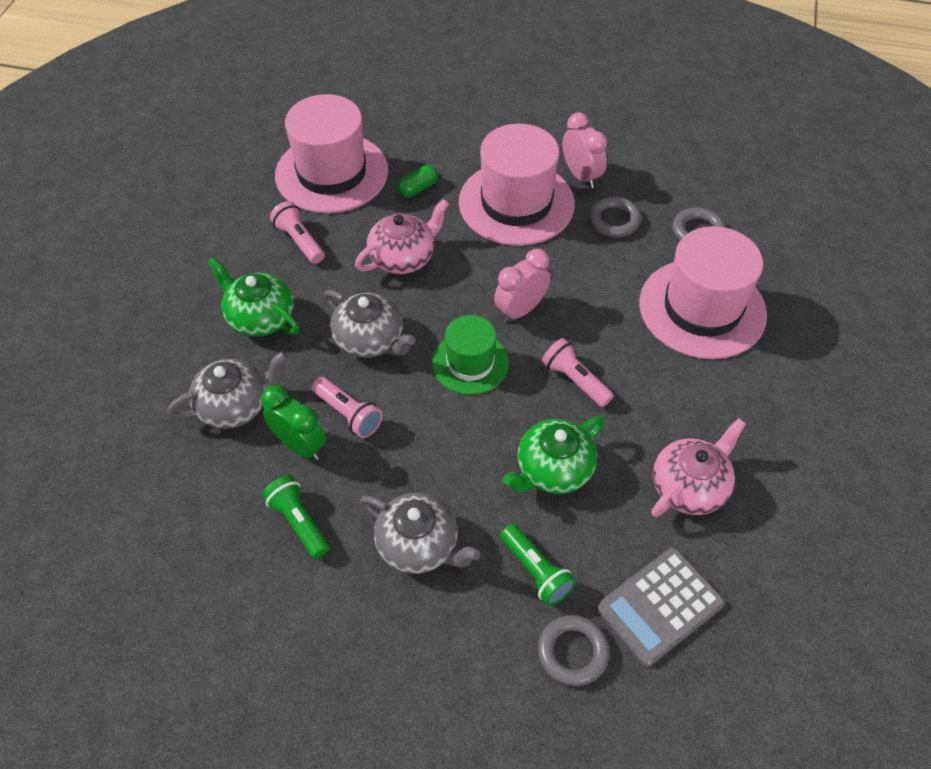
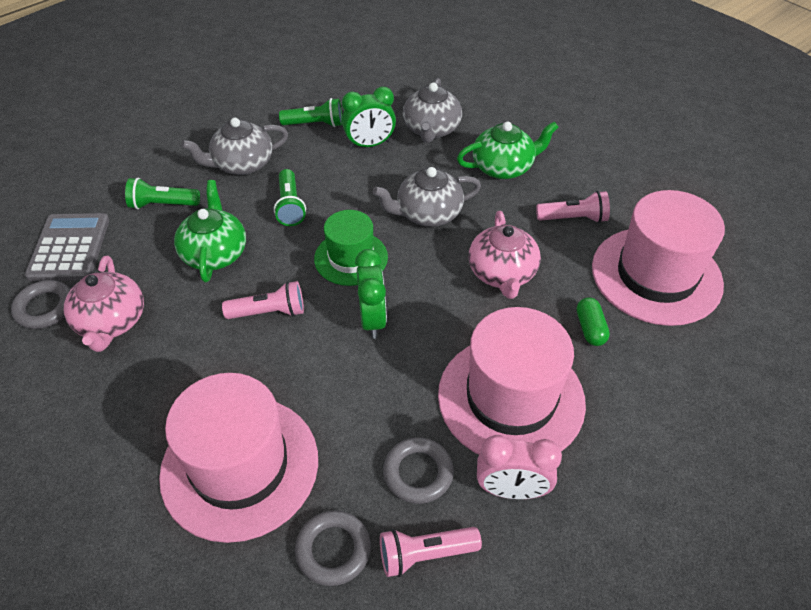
camera: 125 degrees right, 5 degrees down
(348, 414) = (371, 175): pink flashlight -> pink flashlight (425, 554)
(445, 453) = (290, 206): none -> green flashlight
(520, 310) = (372, 319): pink clock -> green clock
(572, 652) = (101, 193): grey ring -> grey ring (45, 308)

